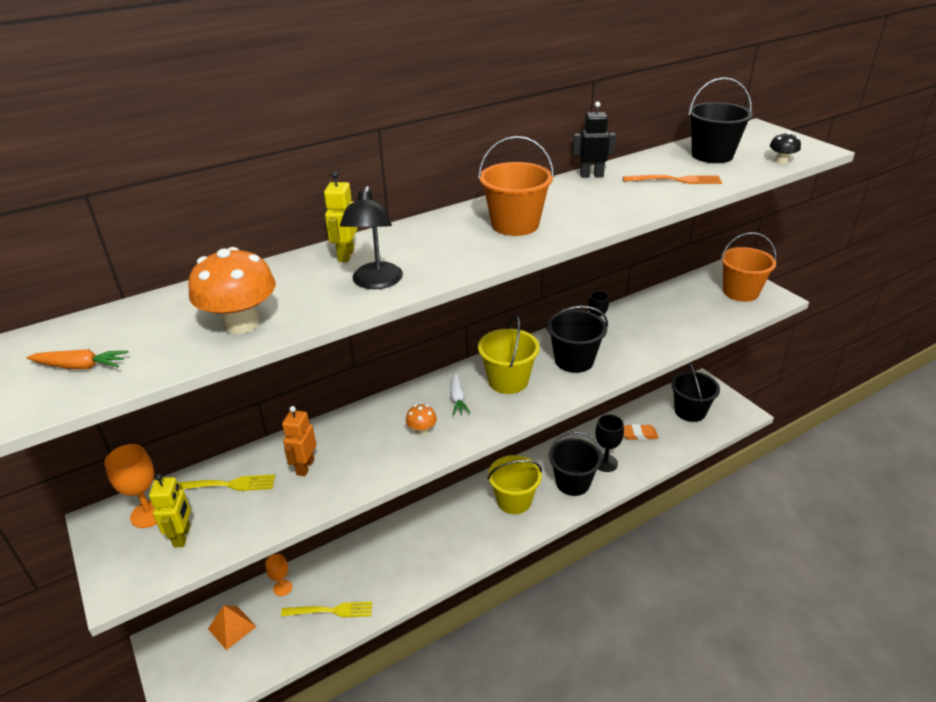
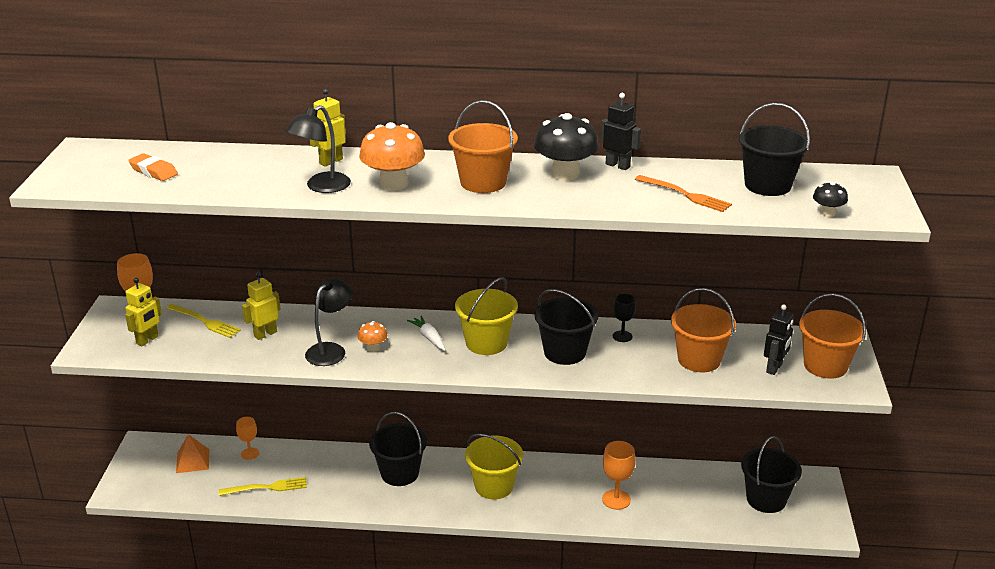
camera: 35 degrees right, 5 degrees down
(80, 366) = (97, 172): orange carrot -> none
(241, 324) = (207, 181): orange mushroom -> orange mushroom (393, 184)
(305, 467) = (265, 334): orange robot -> yellow robot
(331, 610) = (267, 487): yellow fork -> yellow fork turned 45 degrees counterclockwise
(386, 451) = (330, 350): none -> black lamp
(457, 398) = (429, 338): white carrot -> white carrot turned 120 degrees clockwise
(566, 195) = (565, 174): none -> black mushroom
(573, 483) = (564, 499): black bucket -> black bucket (399, 473)
(605, 463) = (616, 499): black goblet -> orange goblet
(639, 434) = (682, 493): orange eraser -> orange eraser (153, 171)
(666, 323) = (699, 360): none -> orange bucket
(716, 308) = (774, 368): none -> black robot

